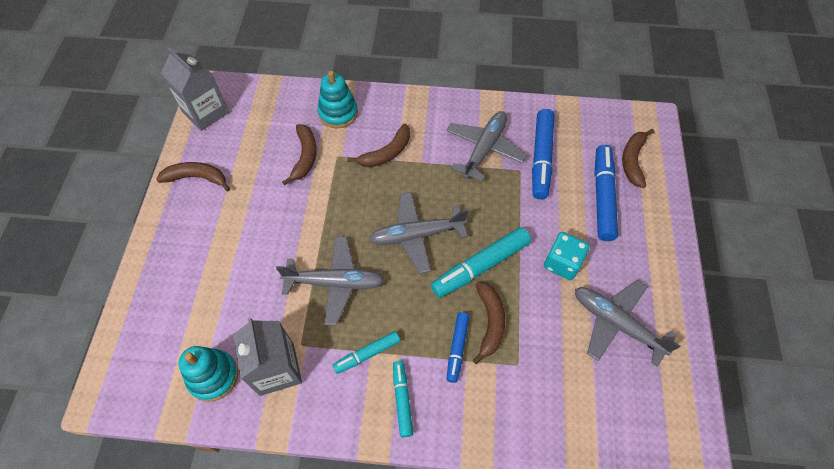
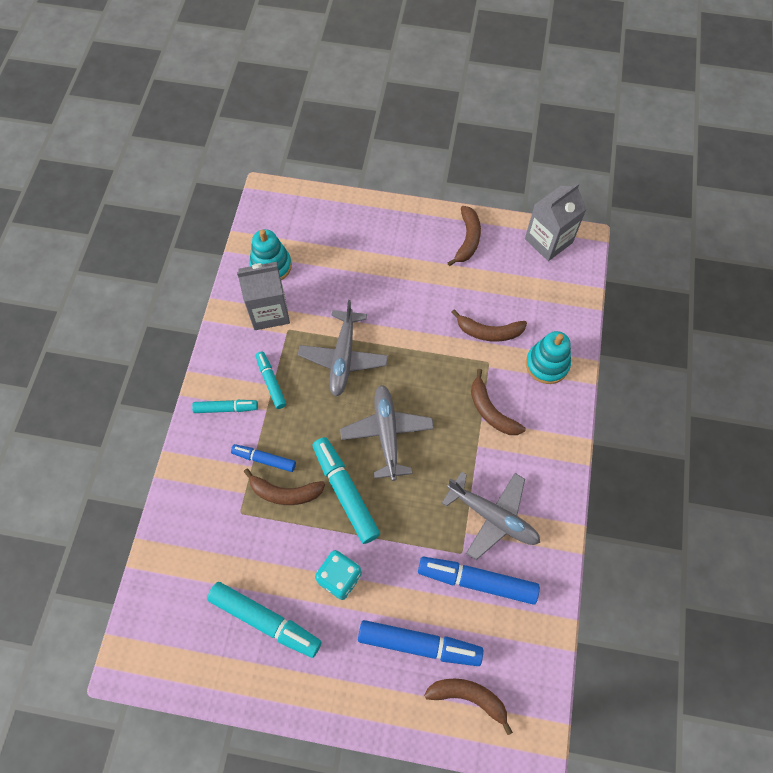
camera: 95 degrees right, 5 degrees up
(616, 323) = (265, 620): grey plane -> turquoise marker

